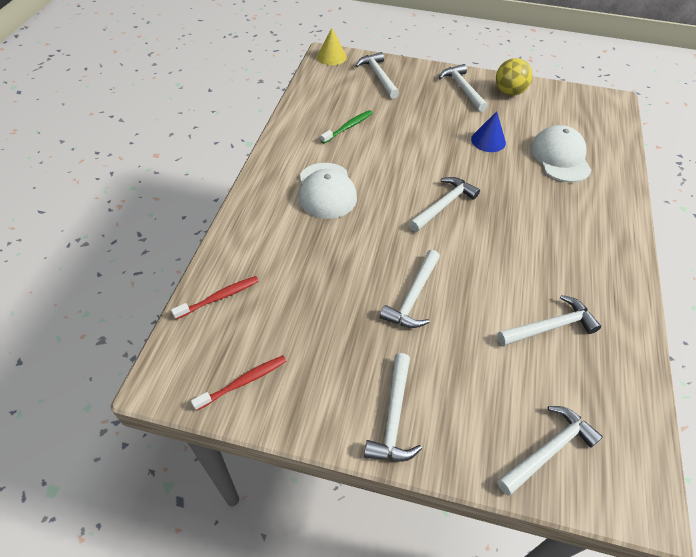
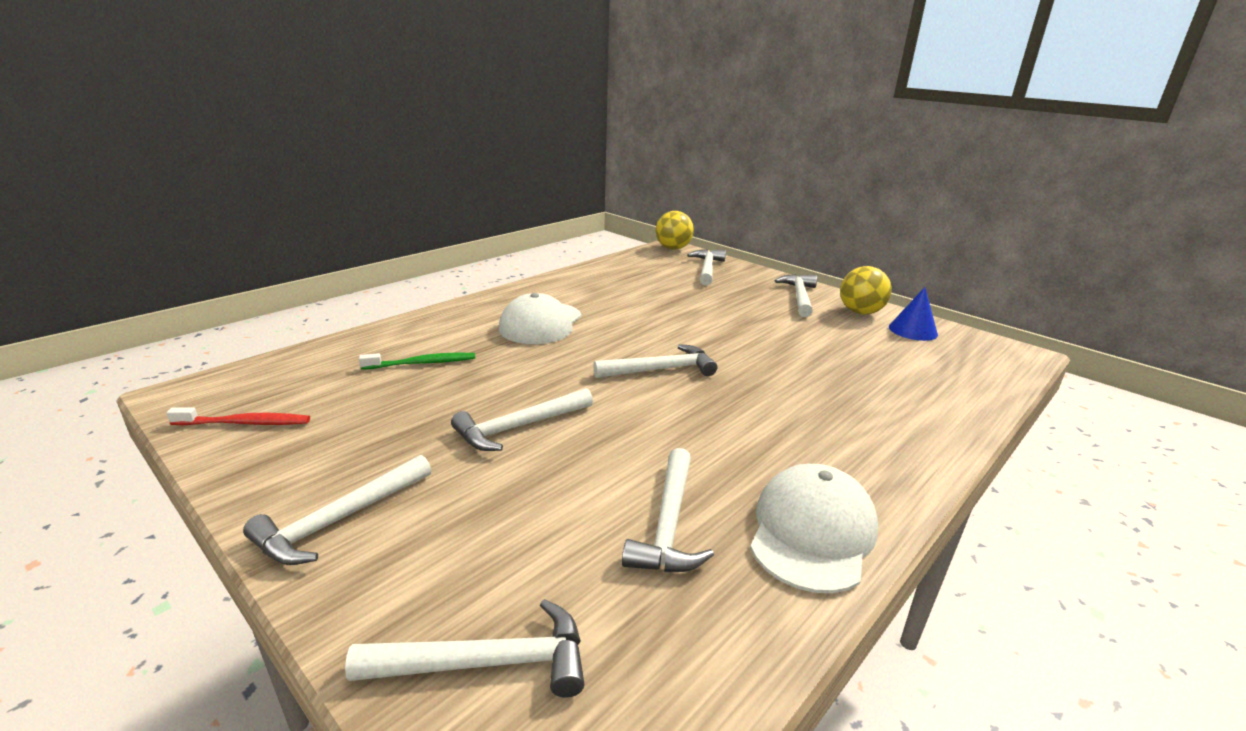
camera: 30 degrees right, 25 degrees down
(219, 297) = (326, 359): red toothbrush -> none
(331, 57) = (673, 248): yellow cone -> yellow ball
(348, 127) = (627, 291): green toothbrush -> green toothbrush (422, 363)
(488, 140) = (785, 339): blue cone -> blue cone (913, 330)
(550, 327) = (668, 524): white hammer -> white hammer turned 90 degrees clockwise
(560, 157) = (876, 377): white cap -> white cap (812, 532)

